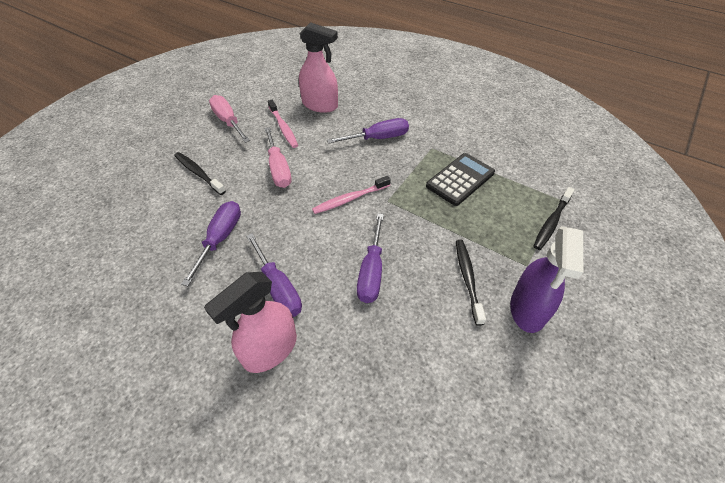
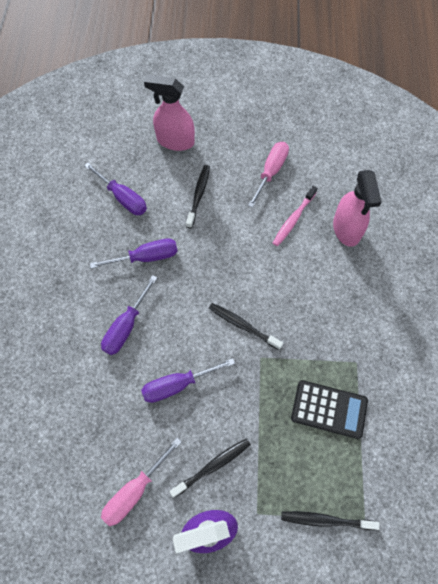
camera: 60 degrees right, 15 degrees up
(270, 350) = (76, 352): pink spray bottle -> pink spray bottle (175, 141)
(278, 169) = (241, 249): pink screwdriver -> pink screwdriver (135, 490)
(350, 199) = (243, 325): pink toothbrush -> black toothbrush
(378, 138) = (335, 306): purple screwdriver -> purple screwdriver (123, 198)

